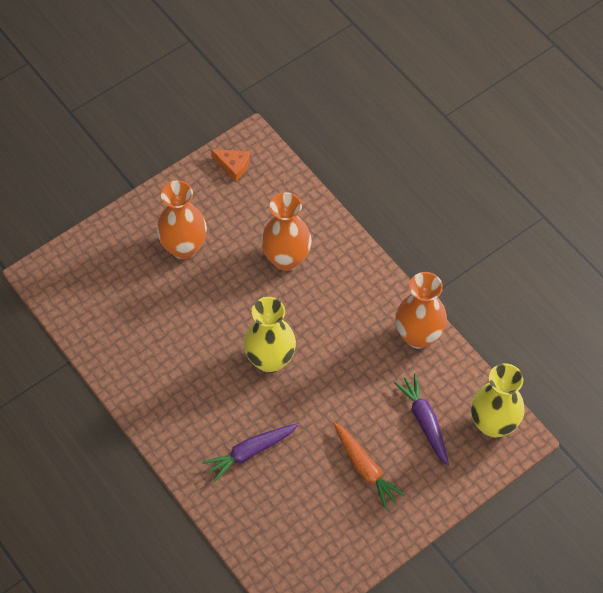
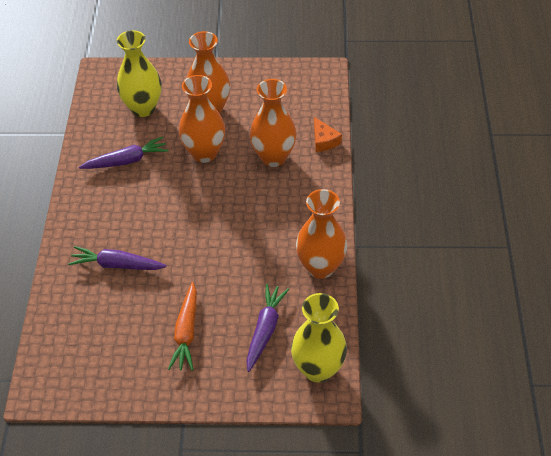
camera: 40 degrees right, 10 degrees down
(158, 350) = (126, 160): none -> purple carrot
(222, 295) = (204, 153): none -> orange vase
(233, 166) = (296, 80): orange cheese -> orange cheese (324, 140)
(270, 360) = (194, 214): yellow vase -> yellow vase (143, 108)

